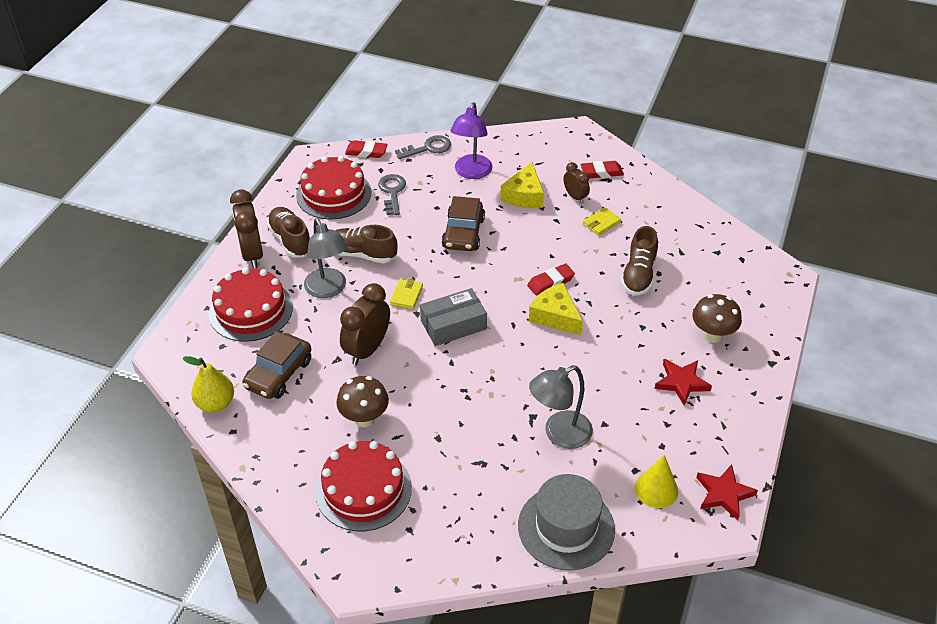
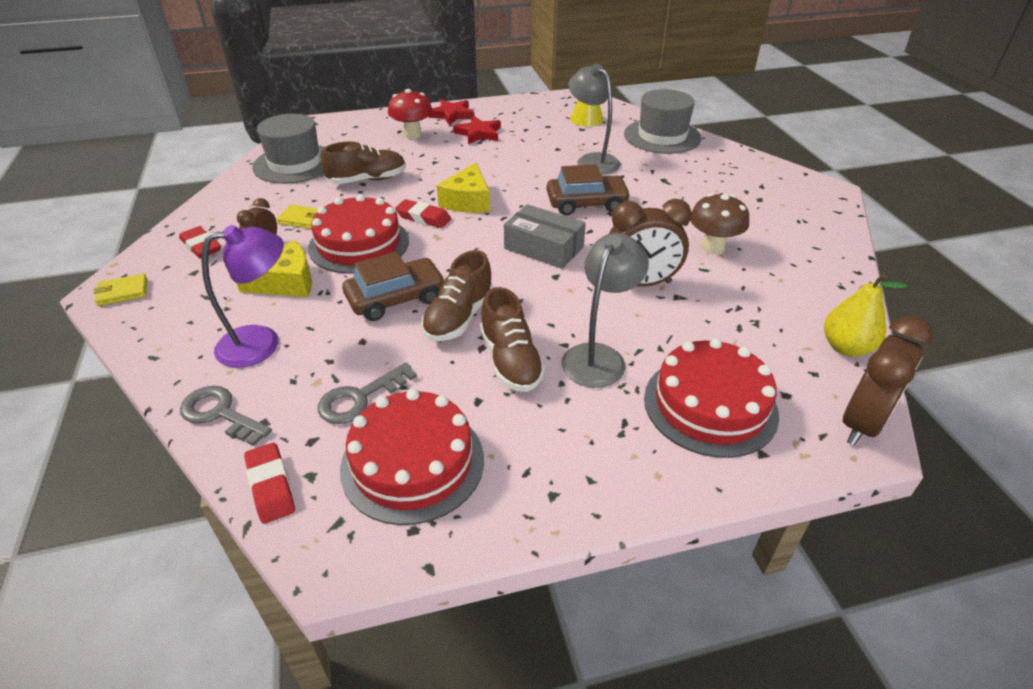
camera: 125 degrees left, 5 degrees down
(252, 254) = (626, 474): brown clock -> brown clock (862, 423)
(278, 374) = (750, 325): brown car -> brown car (586, 204)
(290, 240) = (555, 448): brown shoe -> brown shoe (459, 317)
(363, 489) = (769, 217): red cake -> red cake (359, 244)
(406, 295) = (539, 294): yellow wallet -> yellow wallet (122, 292)
(559, 434) = (592, 160): grey lamp -> grey lamp turned 150 degrees counterclockwise
(702, 245) = (295, 164): none -> grey hat
(712, 335) = (412, 135): brown mushroom -> red mushroom
(724, 494) = (558, 101): red star -> red star (452, 115)

